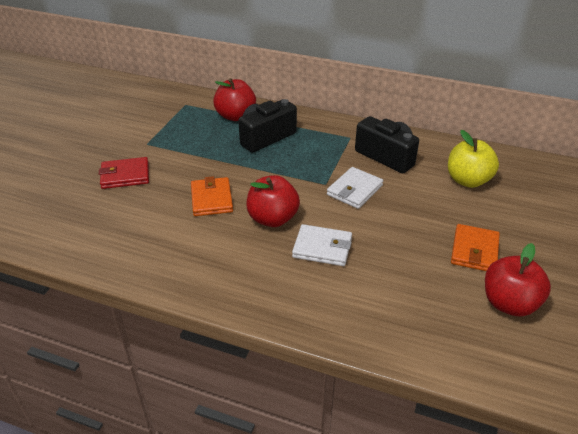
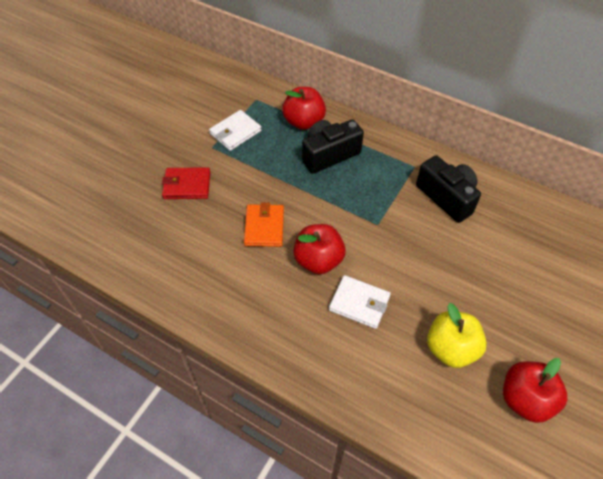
camera: 10 degrees right, 15 degrees up
(354, 190) = (405, 237): white wallet -> white wallet (235, 132)
(468, 180) = (523, 241): yellow apple -> yellow apple (451, 348)
(474, 251) = (507, 331): orange wallet -> none

